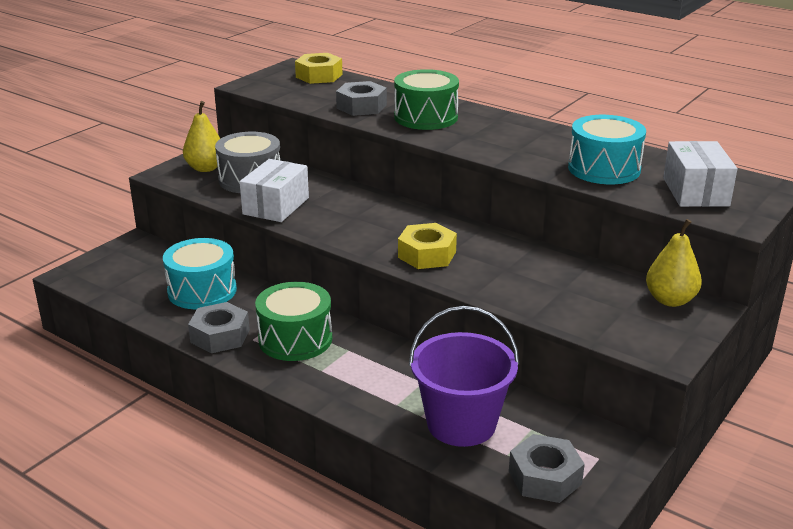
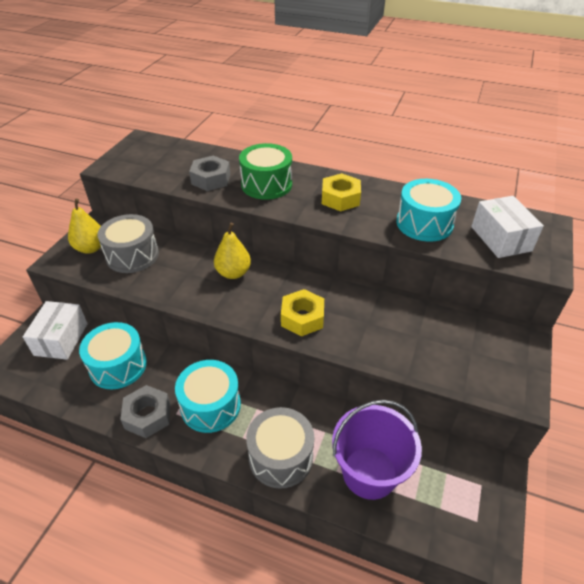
camera: 15 degrees left, 15 degrees up
(276, 206) = (163, 283): white box -> white box (61, 339)
(295, 339) = (210, 405): green drum -> turquoise drum
(319, 76) = (164, 148): yellow nut -> yellow nut (340, 198)
(360, 393) = (281, 456): none -> grey drum
(544, 477) = (451, 518): grey nut -> none
(670, 300) = (498, 333): yellow pear -> yellow pear (233, 273)

